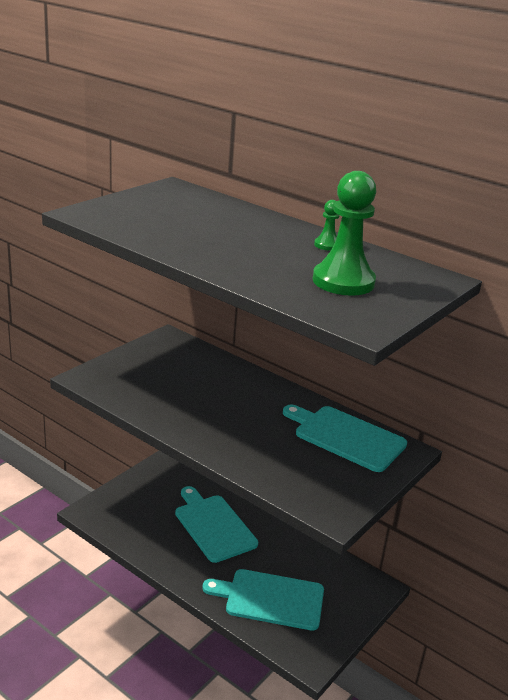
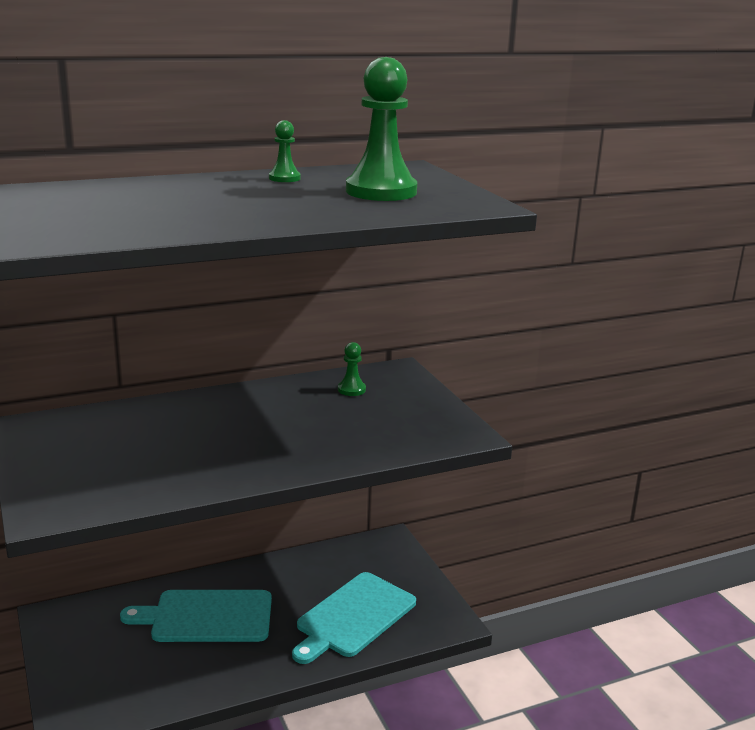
camera: 60 degrees left, 5 degrees down
(346, 437) = (351, 389): turquoise cutting board -> green pawn

